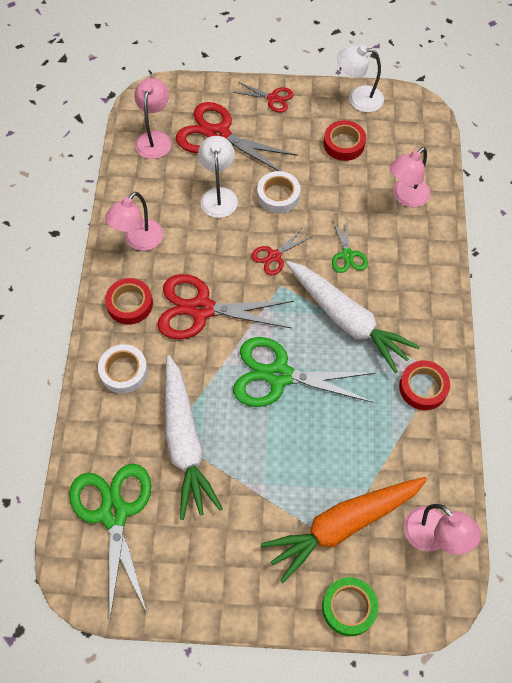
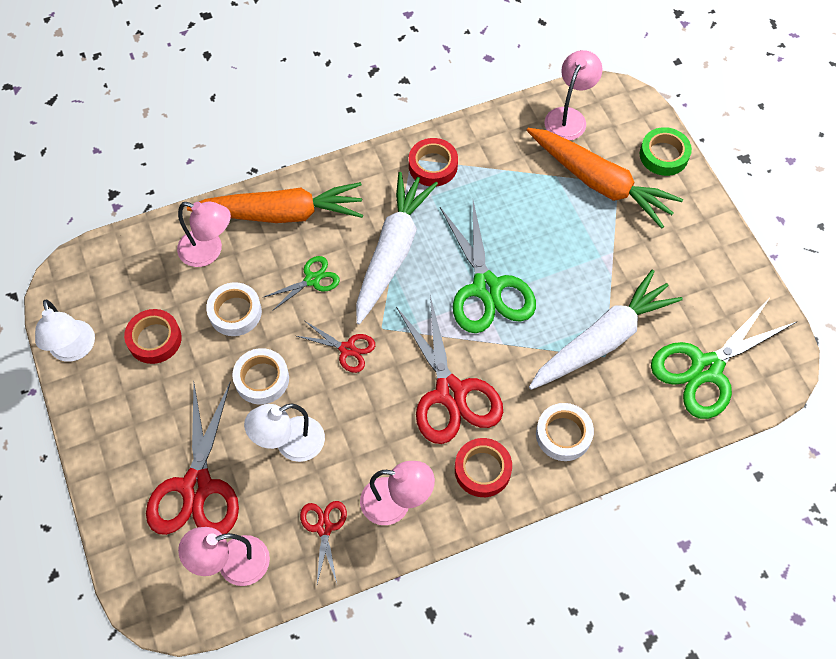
camera: 115 degrees left, 0 degrees up
(273, 98) = (108, 448): red scissors -> red scissors (324, 528)
(342, 197) = (235, 312): none -> white tape
(421, 256) = (281, 213): none -> orange carrot

